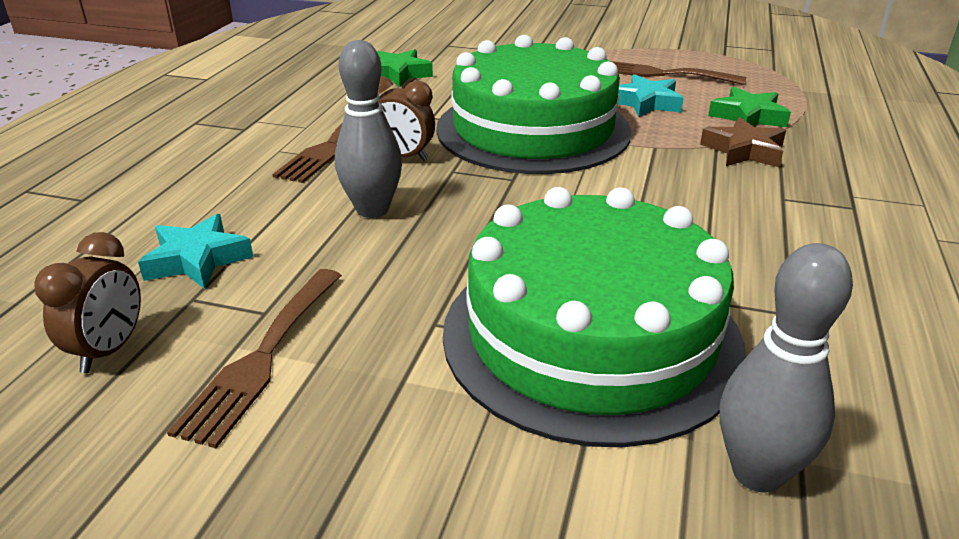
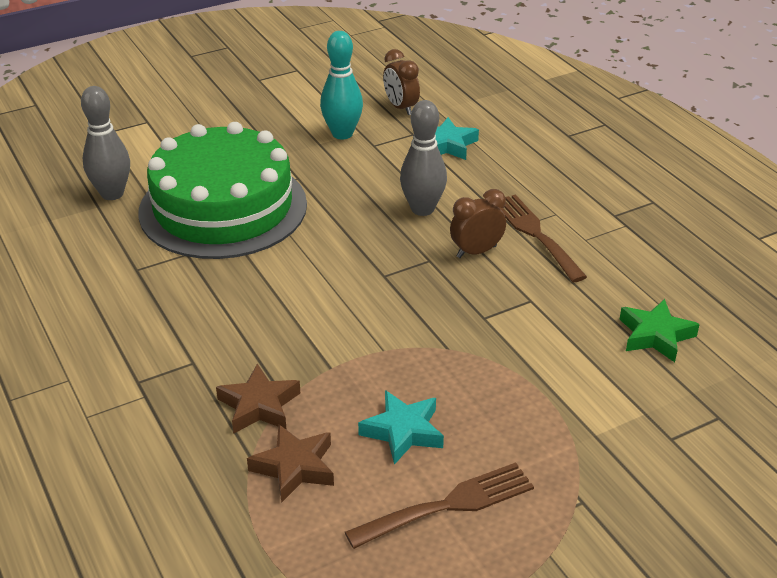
camera: 135 degrees right, 5 degrees up
(263, 357) = (342, 134): brown fork -> turquoise bowling pin
(533, 129) = (441, 332): green cake -> none
(748, 117) = (294, 467): green star -> brown star

